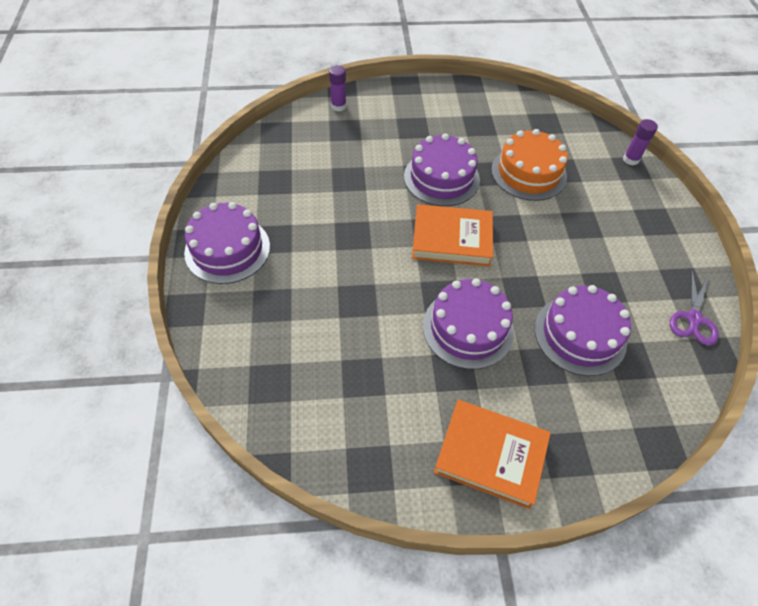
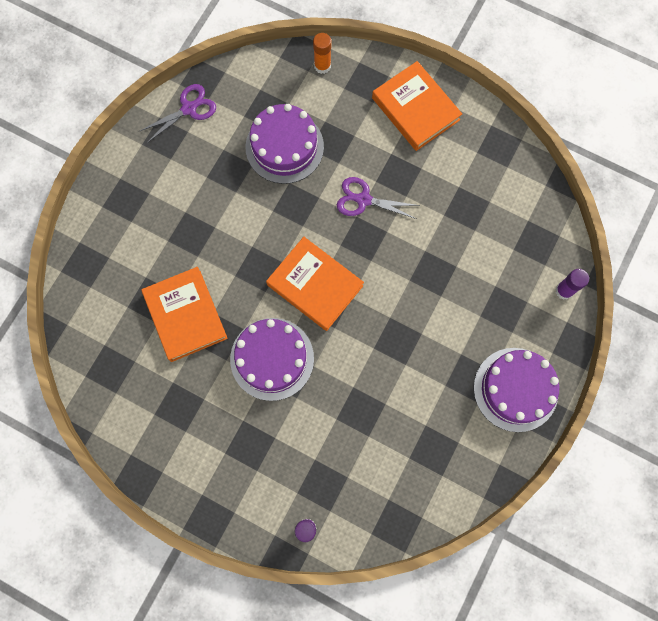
camera: 145 degrees left, 20 degrees up
(468, 328) = (363, 200): purple cake -> purple scissors
(528, 173) = (185, 315): orange cake -> orange book
(625, 443) = (322, 66): none -> orange glue stick
(630, 159) = (75, 273): purple glue stick -> purple glue stick (564, 291)

